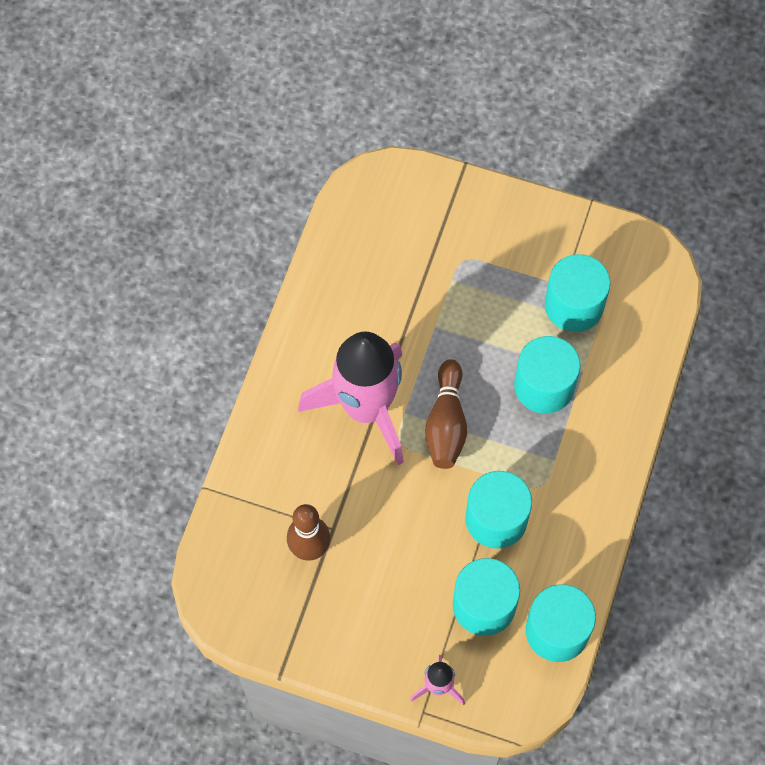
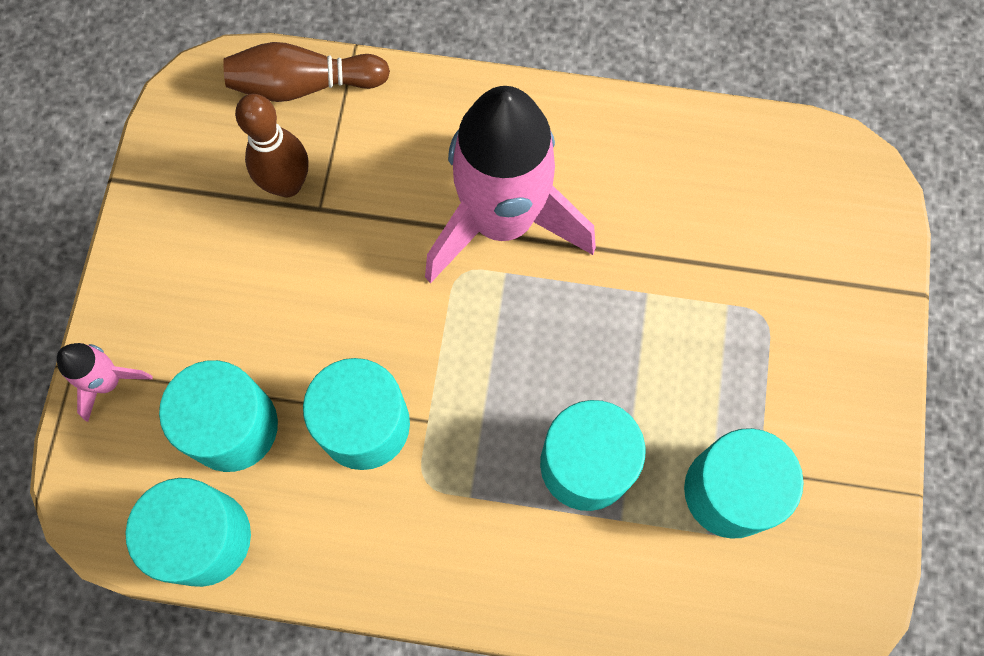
camera: 80 degrees right, 5 degrees up
(446, 423) = (499, 332): brown bowling pin -> brown bowling pin (304, 85)

